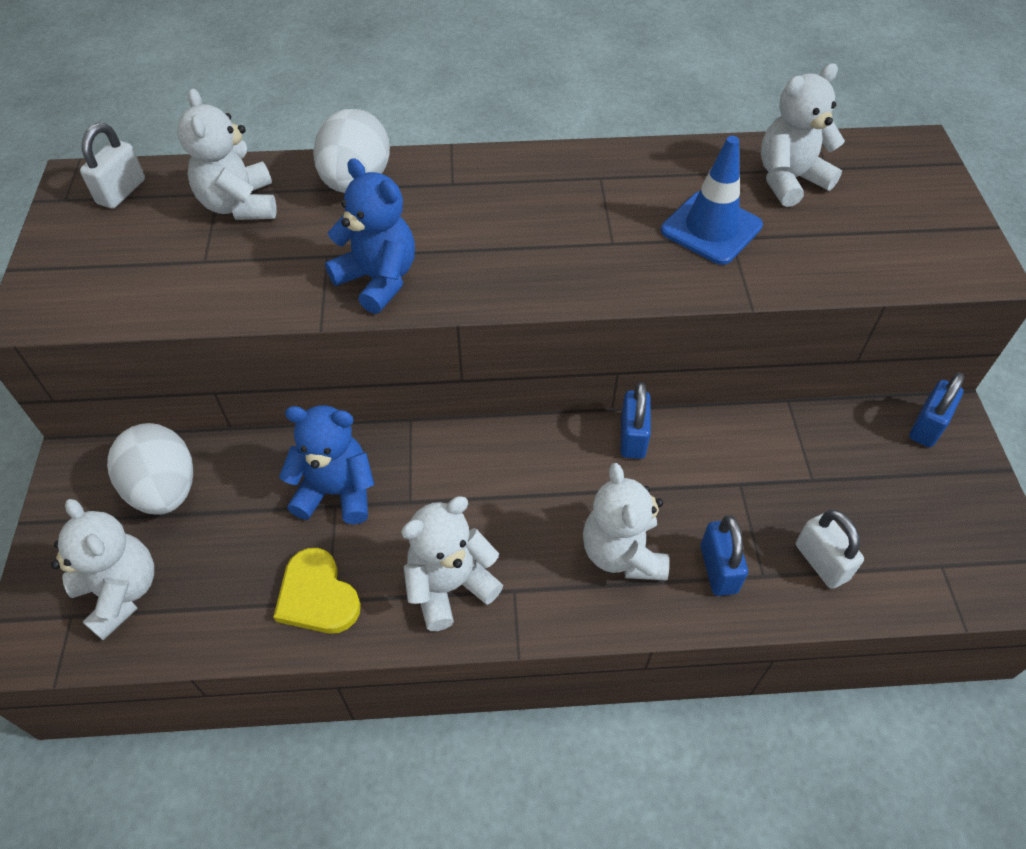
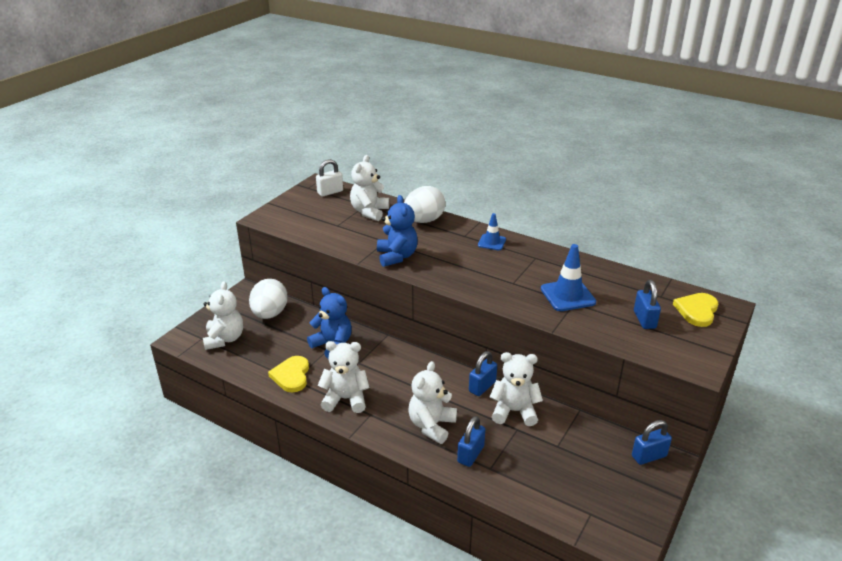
camera: 35 degrees right, 20 degrees down
(508, 177) = (492, 242): none -> blue traffic cone
(789, 180) = (632, 293): white teddy bear -> white teddy bear (514, 411)
(821, 562) = (525, 478): white padlock -> none
(847, 221) = (644, 320): none -> blue padlock
(892, 172) = (697, 311): none -> yellow heart

